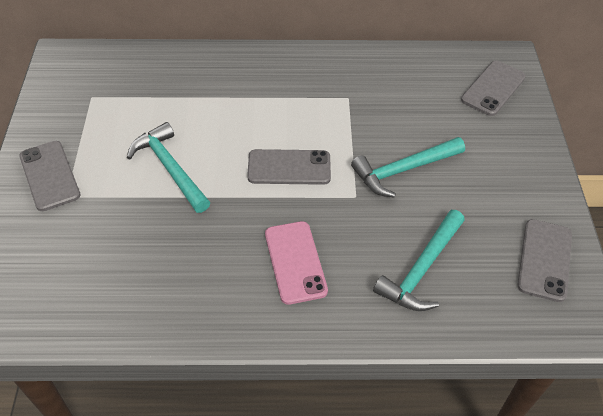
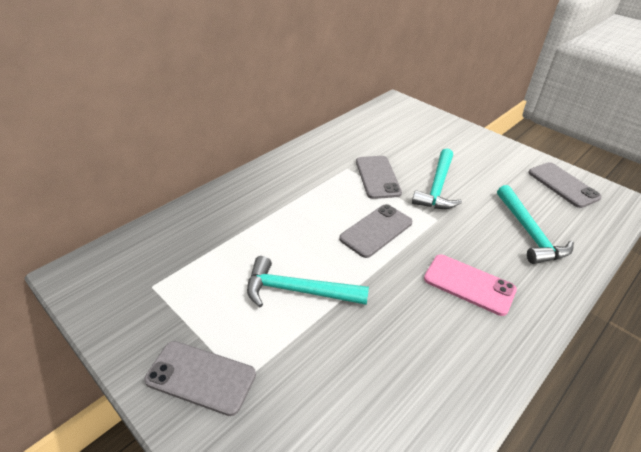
camera: 45 degrees left, 10 degrees down
(493, 88) = (412, 120): grey phone -> grey phone (377, 177)

